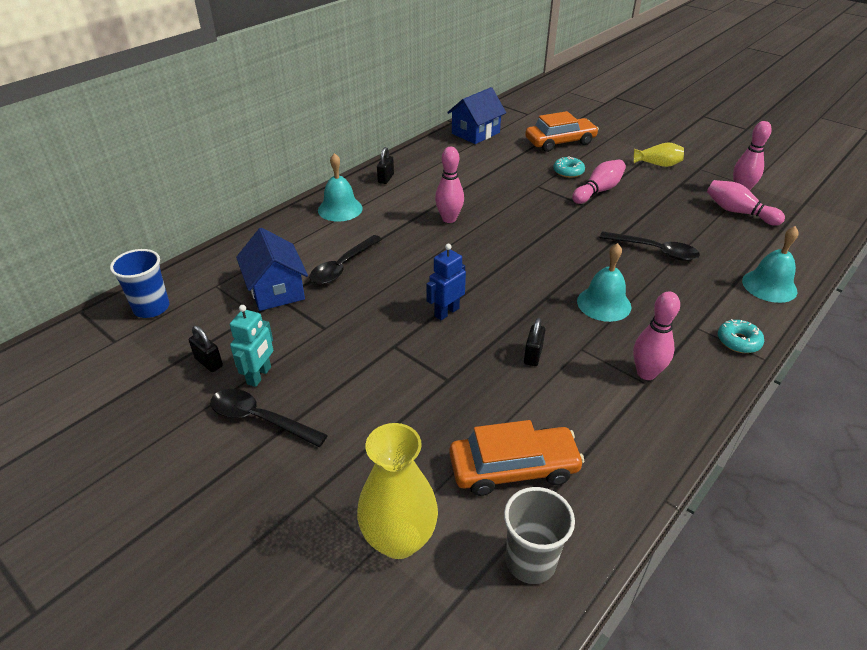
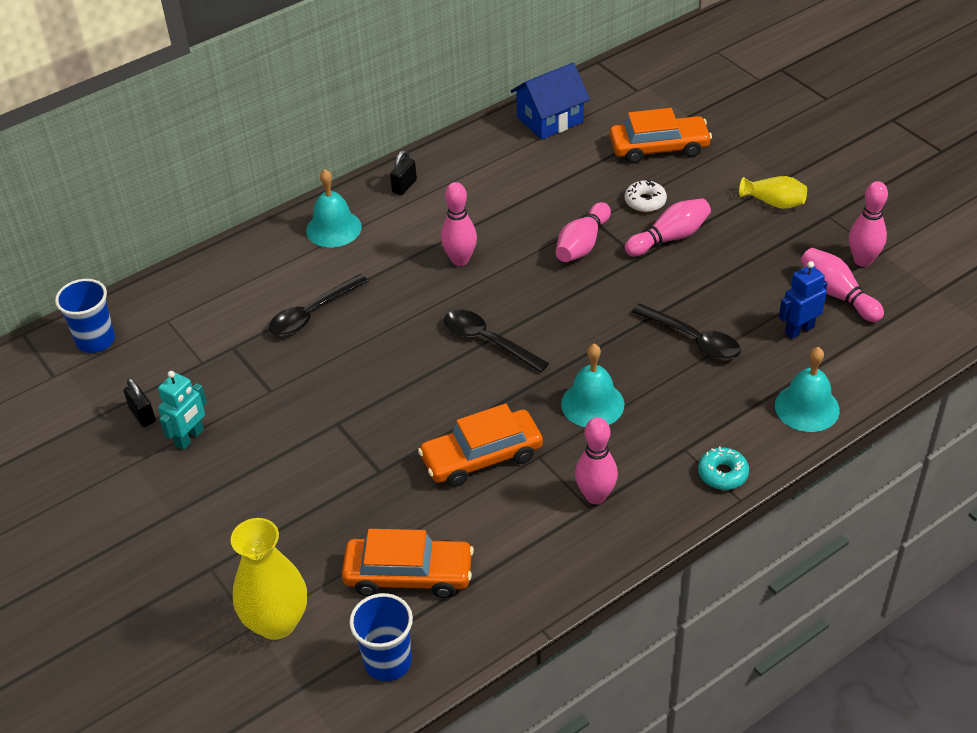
camera: 15 degrees right, 5 degrees up
(260, 419) = (179, 485): black spoon -> black spoon (487, 341)
(276, 290) = (231, 335): blue house -> none
(446, 312) = (408, 390): blue robot -> blue robot (799, 330)
(530, 561) = (388, 662): grey cup -> blue cup
(533, 355) = (481, 457): black padlock -> orange car
(537, 200) = (582, 244): none -> pink bowling pin
(568, 172) = (645, 201): turquoise donut -> white donut

